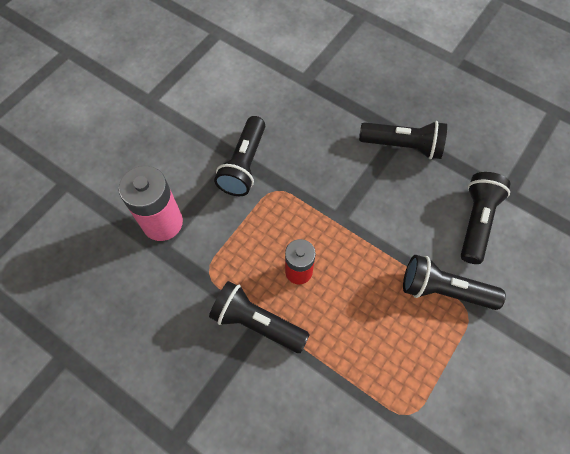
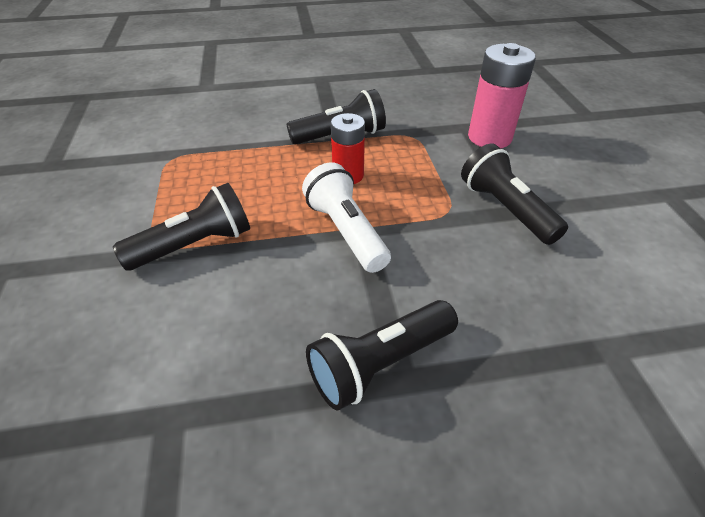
camera: 135 degrees right, 20 degrees down
(348, 225) = (346, 232): none -> white flashlight
(476, 221) = (198, 338): black flashlight -> none

